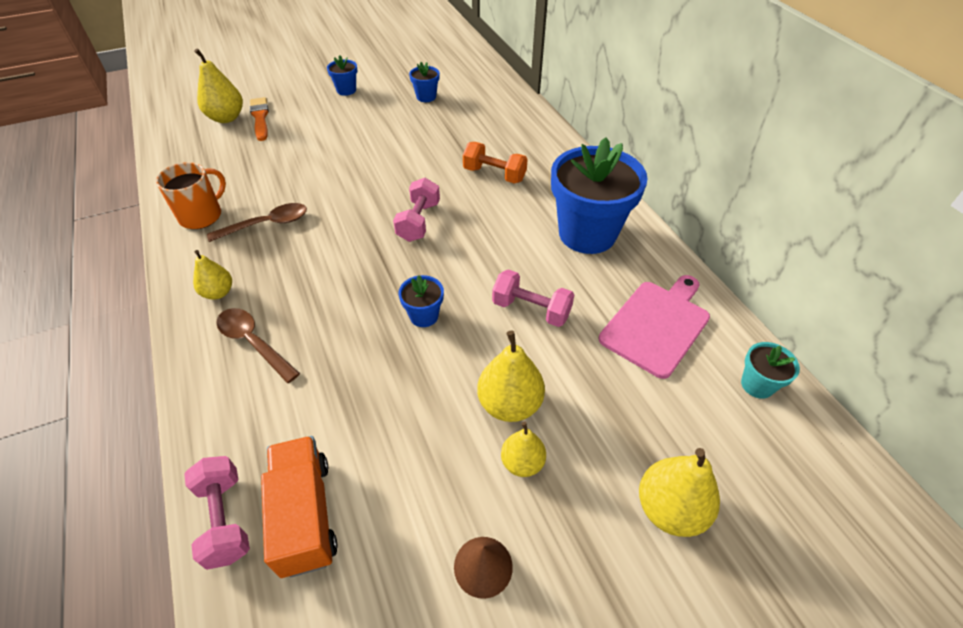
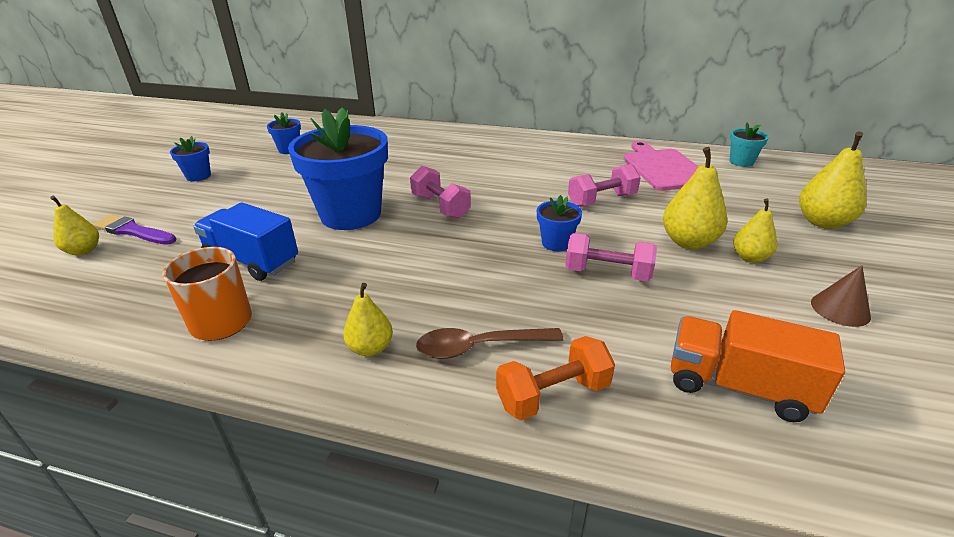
camera: 50 degrees left, 15 degrees down
(224, 519) = (711, 447): pink dumbbell -> pink dumbbell (607, 273)
(226, 118) = (84, 251): yellow pear -> yellow pear, size x0.63
(260, 118) = (133, 231): orange brush -> purple brush
(266, 224) = (313, 282): brown spoon -> none
(269, 184) = (252, 260): none -> blue truck
(494, 175) = (436, 160): orange dumbbell -> orange dumbbell (553, 395)
(587, 234) = (551, 156): blue flower pot -> blue flower pot (351, 214)

